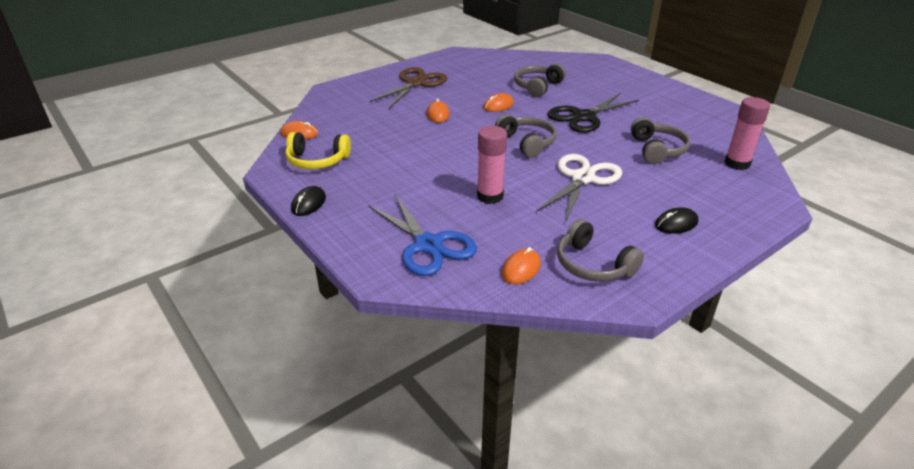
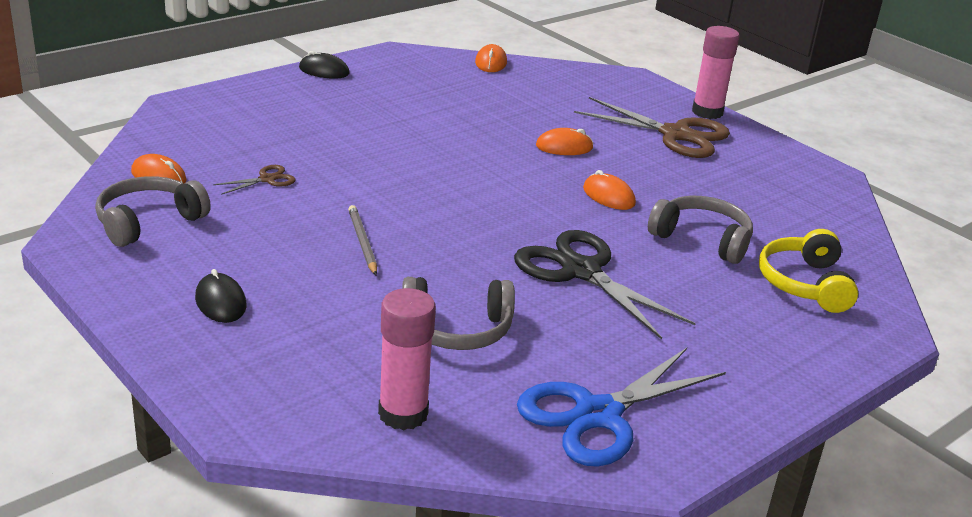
camera: 85 degrees right, 5 degrees down
(317, 160) = (421, 73): yellow headphones -> yellow headphones (805, 284)
(428, 245) = (224, 128): blue scissors -> blue scissors (597, 415)
(490, 196) = (322, 169): pink glue stick -> pink glue stick (707, 112)
(511, 218) = (267, 179): none -> brown scissors
(526, 143) = (476, 208): grey headphones -> none
(582, 178) = (362, 242): white scissors -> grey pencil

